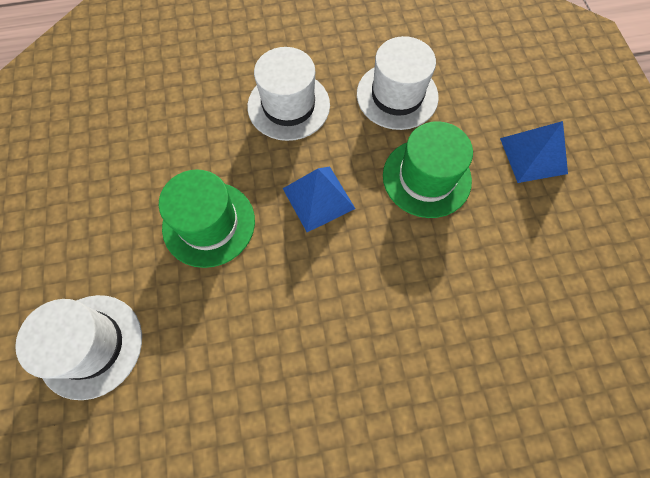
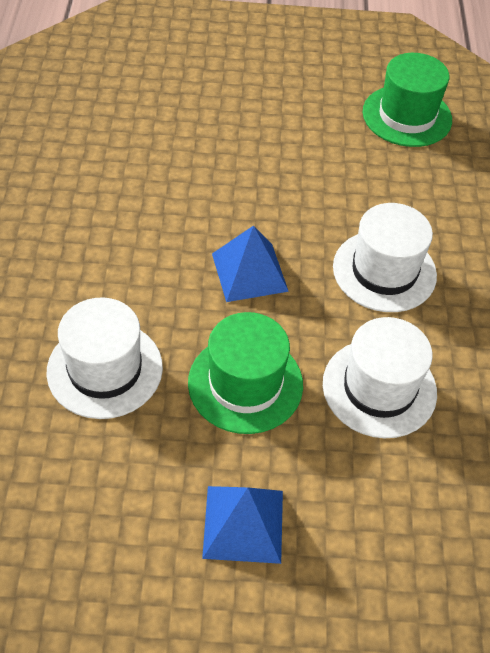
camera: 100 degrees right, 15 degrees down
(91, 345) = (157, 93): white hat -> white hat (105, 369)
(209, 224) = (247, 180): green hat -> green hat (407, 116)

